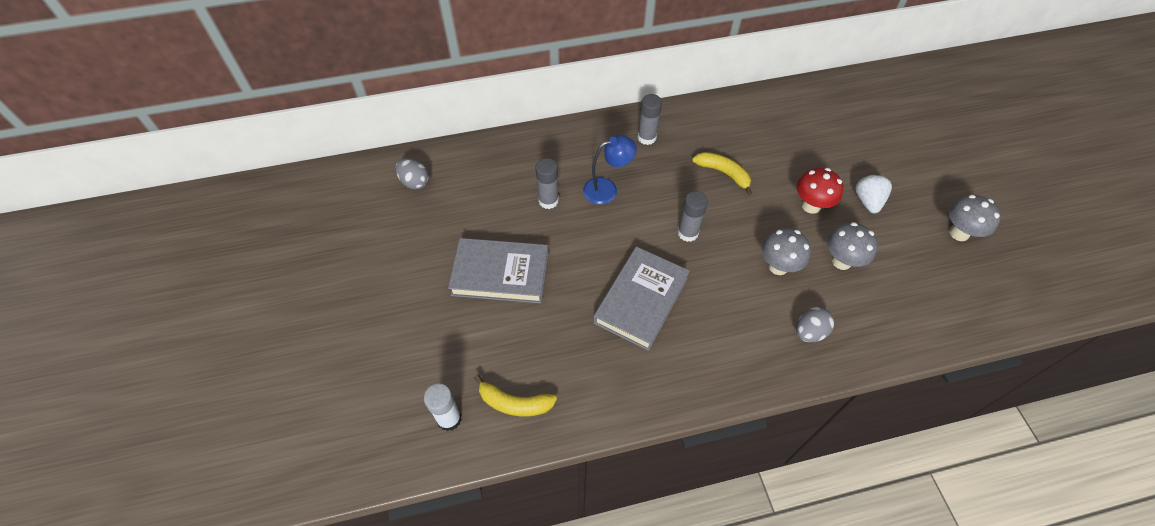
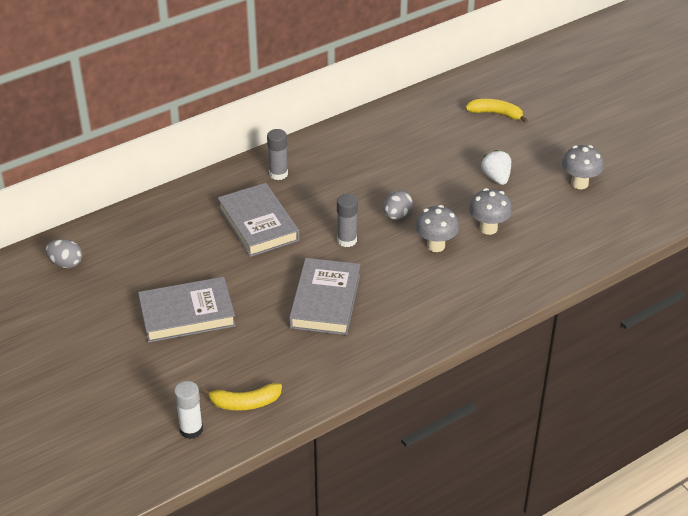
camera: 20 degrees left, 15 degrees down
(548, 201) = (206, 247): grey glue stick -> none
(607, 189) = (258, 224): blue lamp -> grey book
(723, 173) = (361, 186): yellow banana -> yellow banana (496, 114)
(809, 332) = (478, 286): grey egg -> grey egg (397, 215)
(811, 206) = (448, 193): red mushroom -> none

